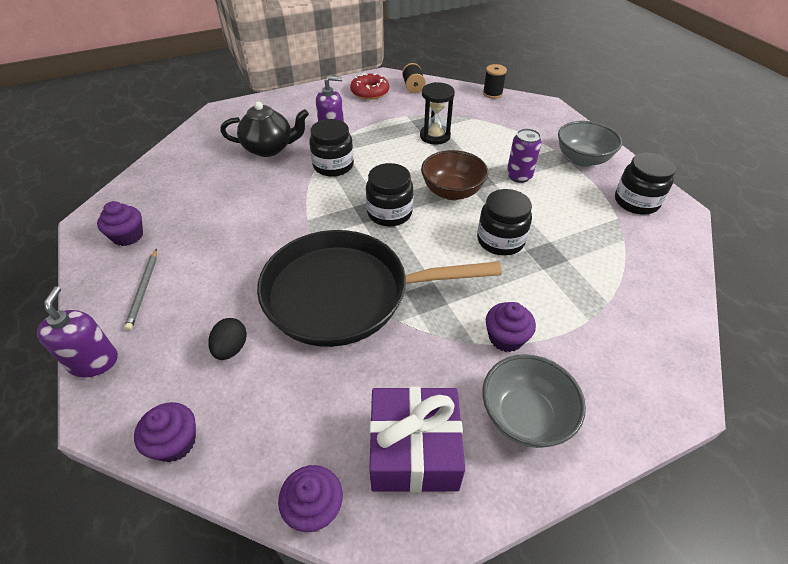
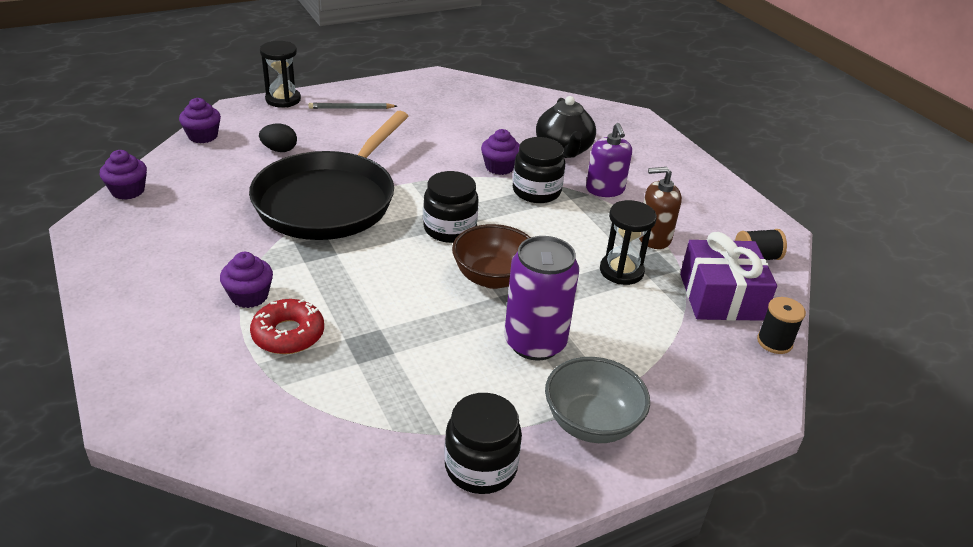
camera: 85 degrees right, 10 degrees down
(93, 361) = (283, 99): purple soap dispenser -> black hourglass
(128, 236) = (417, 94): purple cupcake -> purple cupcake (499, 167)
(344, 294) = (329, 200): black pan -> black pan turned 150 degrees counterclockwise
(370, 92) = (723, 218): red donut -> red donut (288, 334)
(394, 120) = (653, 237): none -> brown soap dispenser
(414, 450) = (152, 234): purple gift -> purple gift (721, 297)
(500, 240) = (398, 309): black jar -> none
(519, 176) = (535, 343): purple can -> purple can, size x1.62
(525, 416) = (156, 297): grey bowl -> none

